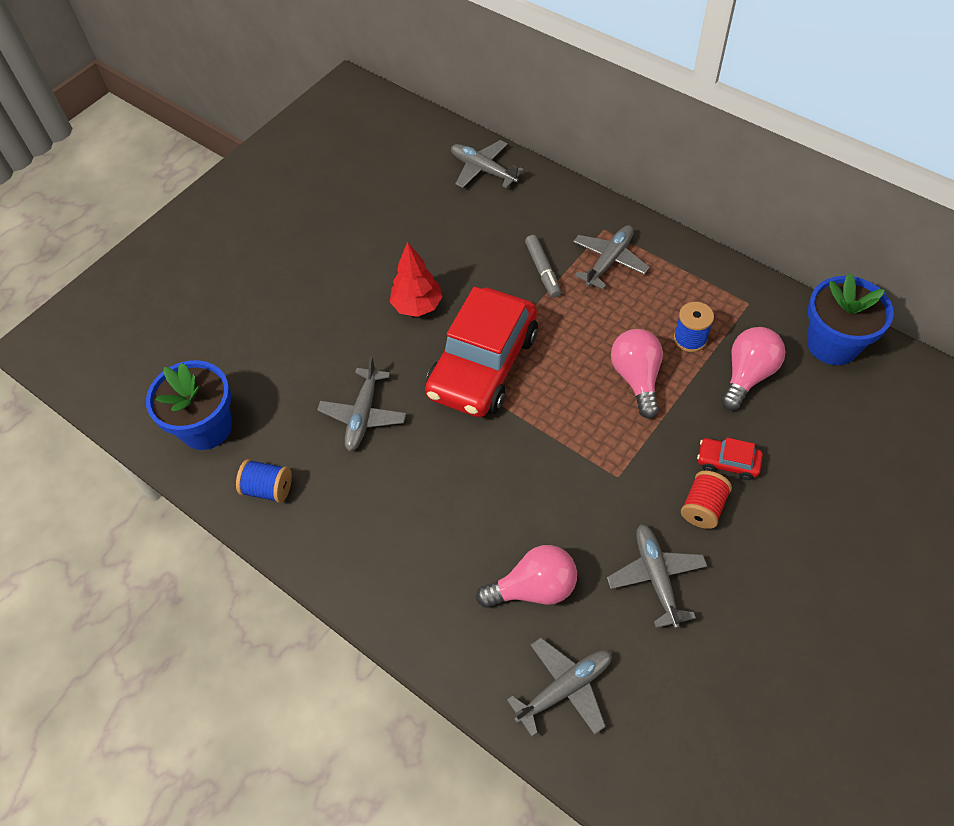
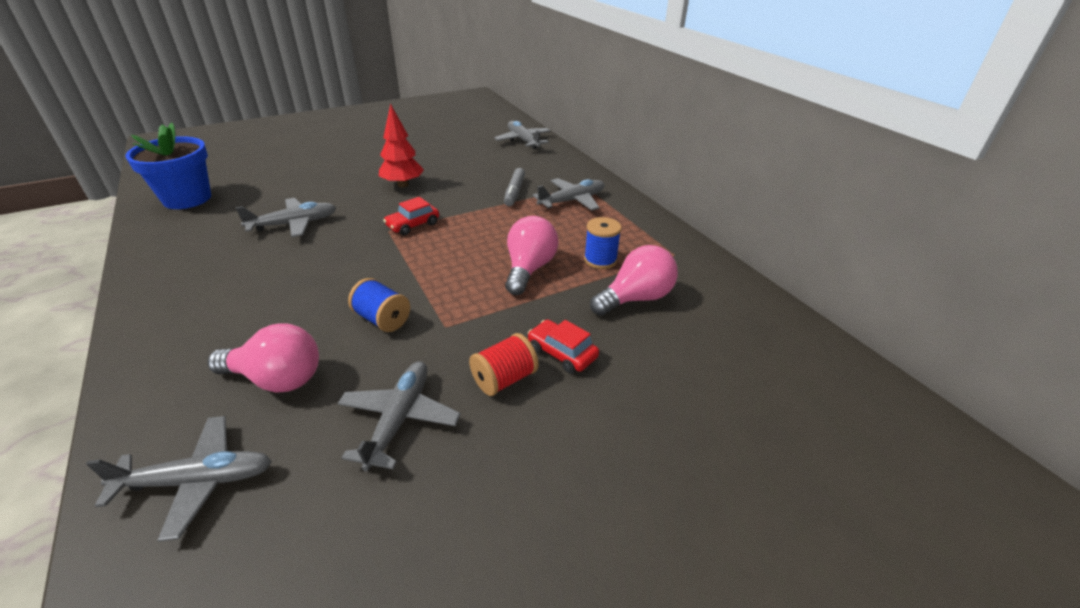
camera: 20 degrees right, 20 degrees down
(268, 489) = (175, 240): blue spool -> blue spool (382, 319)
(363, 415) = (293, 224): grey plane -> grey plane turned 150 degrees counterclockwise
(483, 364) = (413, 225): red car -> red car, size x0.41
(832, 344) = (741, 303): blue flower pot -> none

